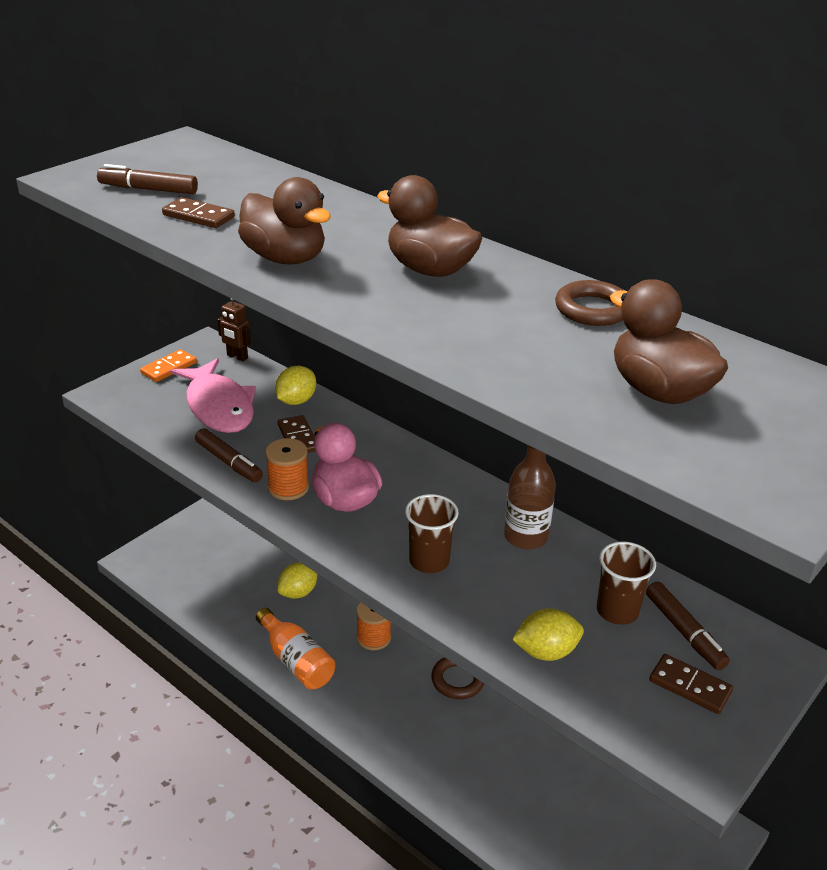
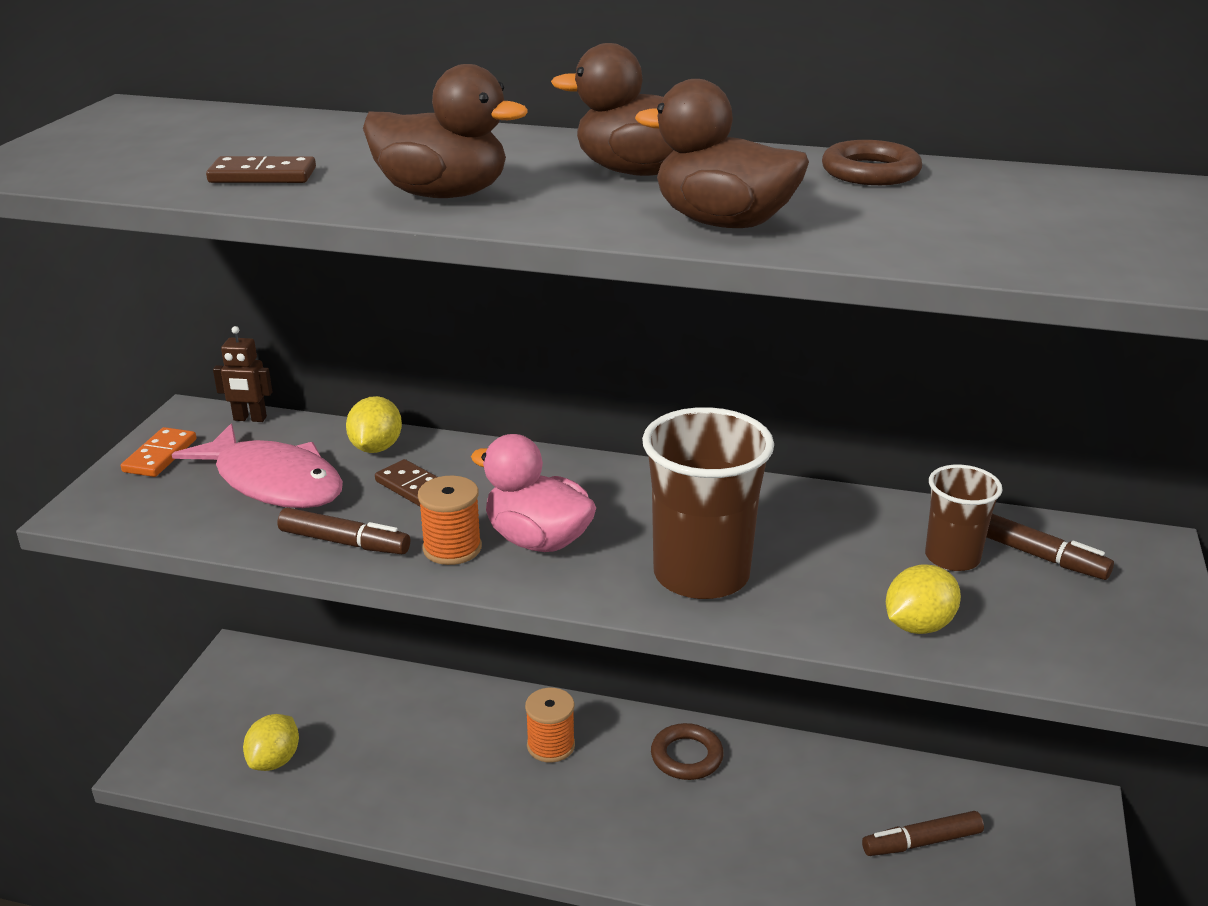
camera: 25 degrees left, 5 degrees down
(148, 189) = (149, 162): brown marker -> brown marker (921, 842)
(296, 661) = (470, 811): orange bottle -> none
(298, 592) = (416, 727): yellow lemon -> yellow lemon (274, 760)
(429, 561) = (701, 574): brown cup -> brown cup, size x1.74
(526, 537) = (787, 514): brown bottle -> none
(658, 391) = (1041, 225): brown duck -> brown duck (723, 223)
(690, 686) = (1092, 607): brown domino -> none

